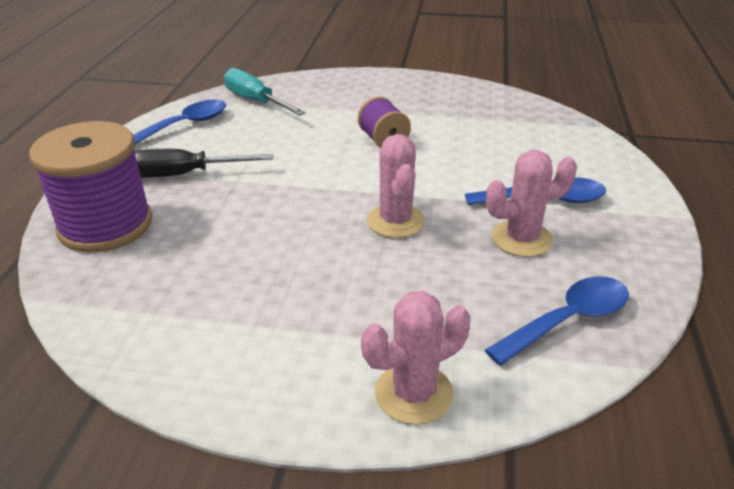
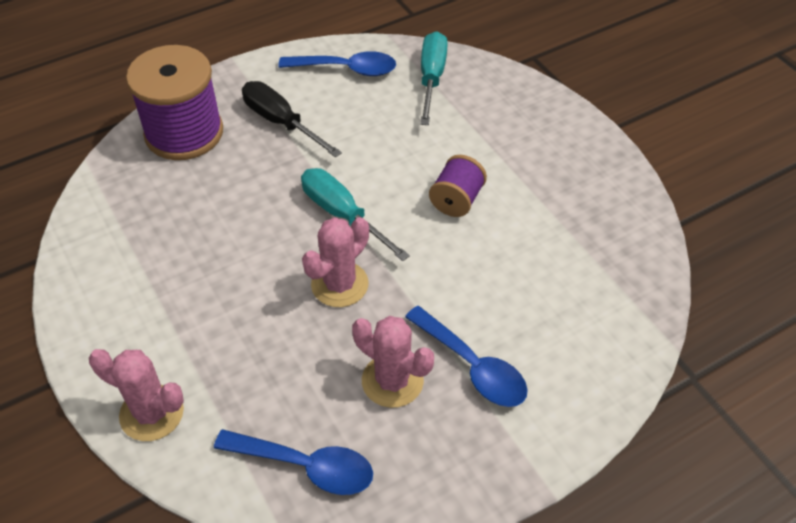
camera: 50 degrees right, 15 degrees up
(326, 189) = (342, 215): none -> turquoise screwdriver

